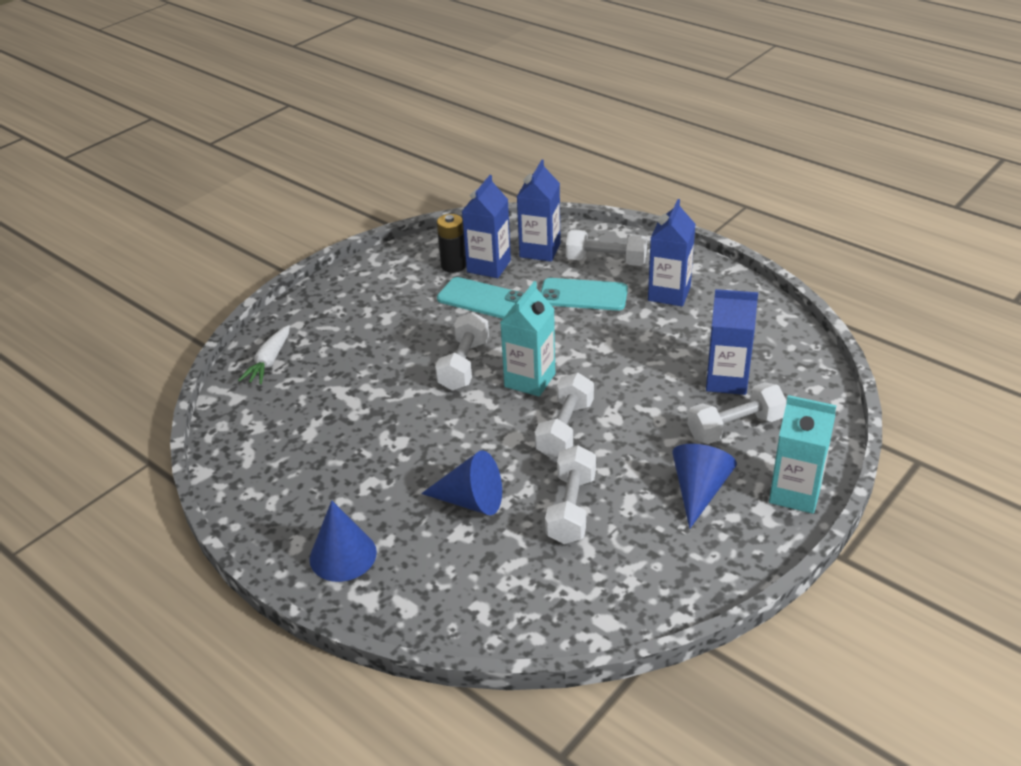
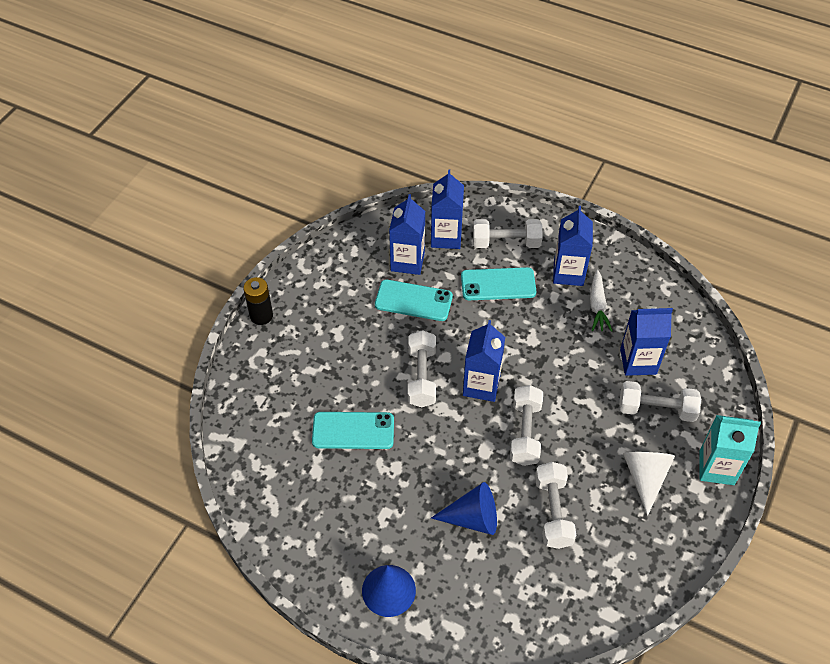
camera: 15 degrees left, 15 degrees up
(269, 362) = (252, 398): white carrot -> white carrot (597, 306)
(366, 402) = (353, 431): none -> turquoise phone
(453, 265) = (376, 265): black battery -> black battery (261, 316)
(530, 380) = (481, 385): turquoise carton -> blue carton
(699, 491) = (645, 478): blue cone -> white cone
(735, 427) = (656, 409): white dumbbell -> white dumbbell turned 45 degrees clockwise

